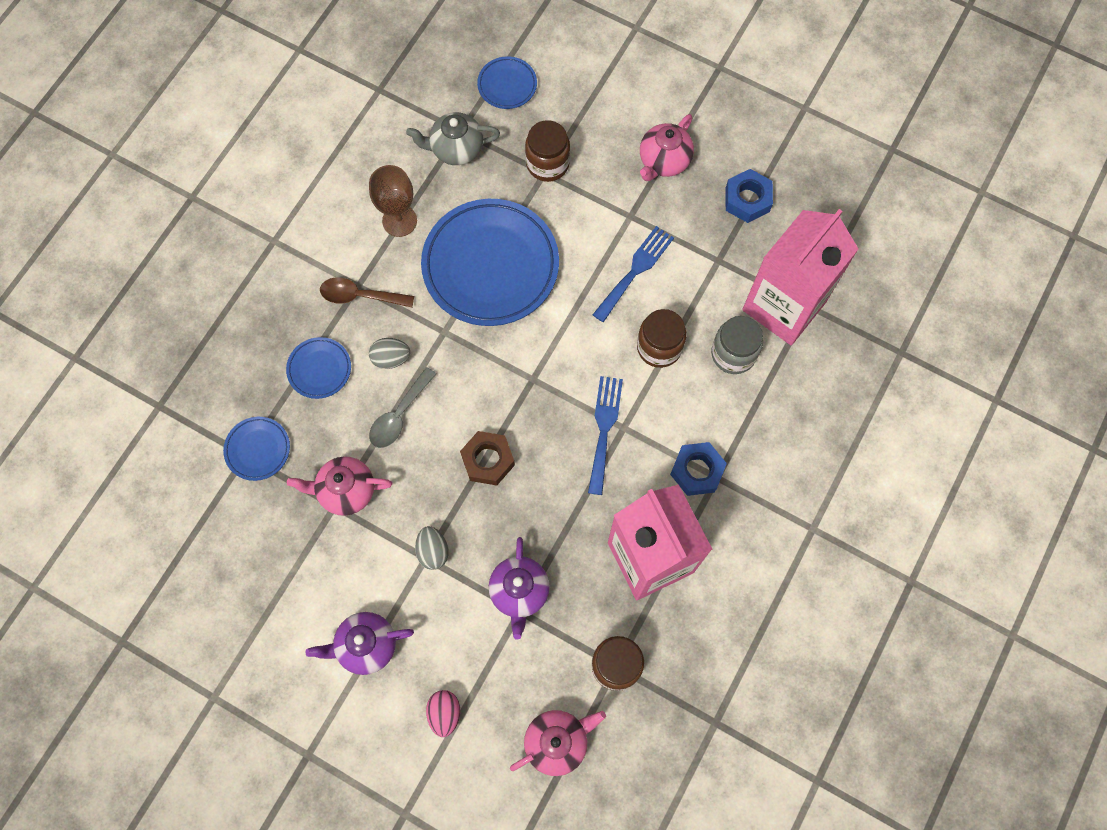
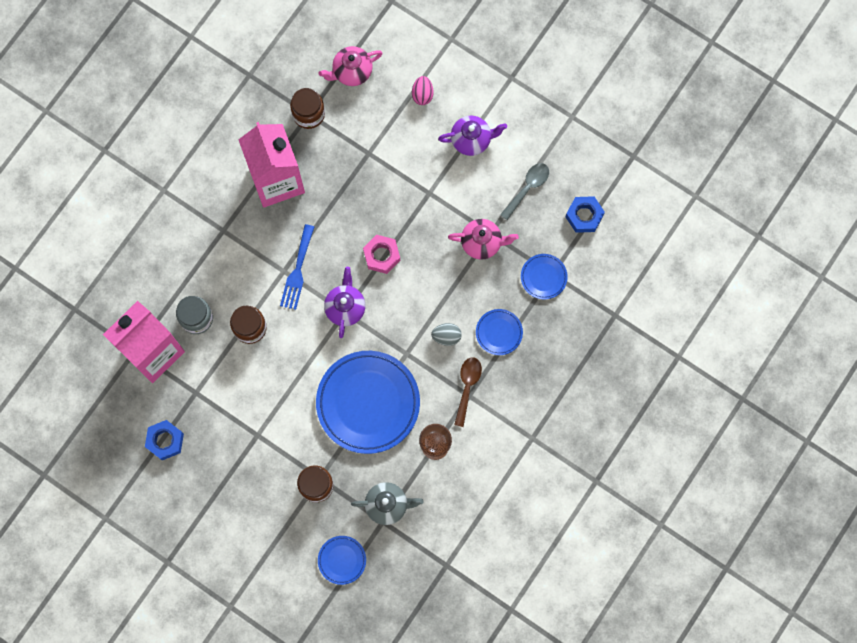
camera: 175 degrees left, 5 degrees up
(360, 296) = (467, 387): brown spoon -> brown spoon turned 90 degrees counterclockwise
(399, 415) = (442, 293): grey spoon -> grey spoon (527, 188)
(433, 551) = (424, 197): grey egg -> none
(488, 460) = (381, 255): brown nut -> pink nut
(519, 592) = (367, 165): purple teapot -> purple teapot (345, 307)
(635, 270) = (259, 389): blue fork -> none
(663, 161) = (225, 480): pink teapot -> none
(697, 471) = (236, 236): blue nut -> blue nut (584, 216)

